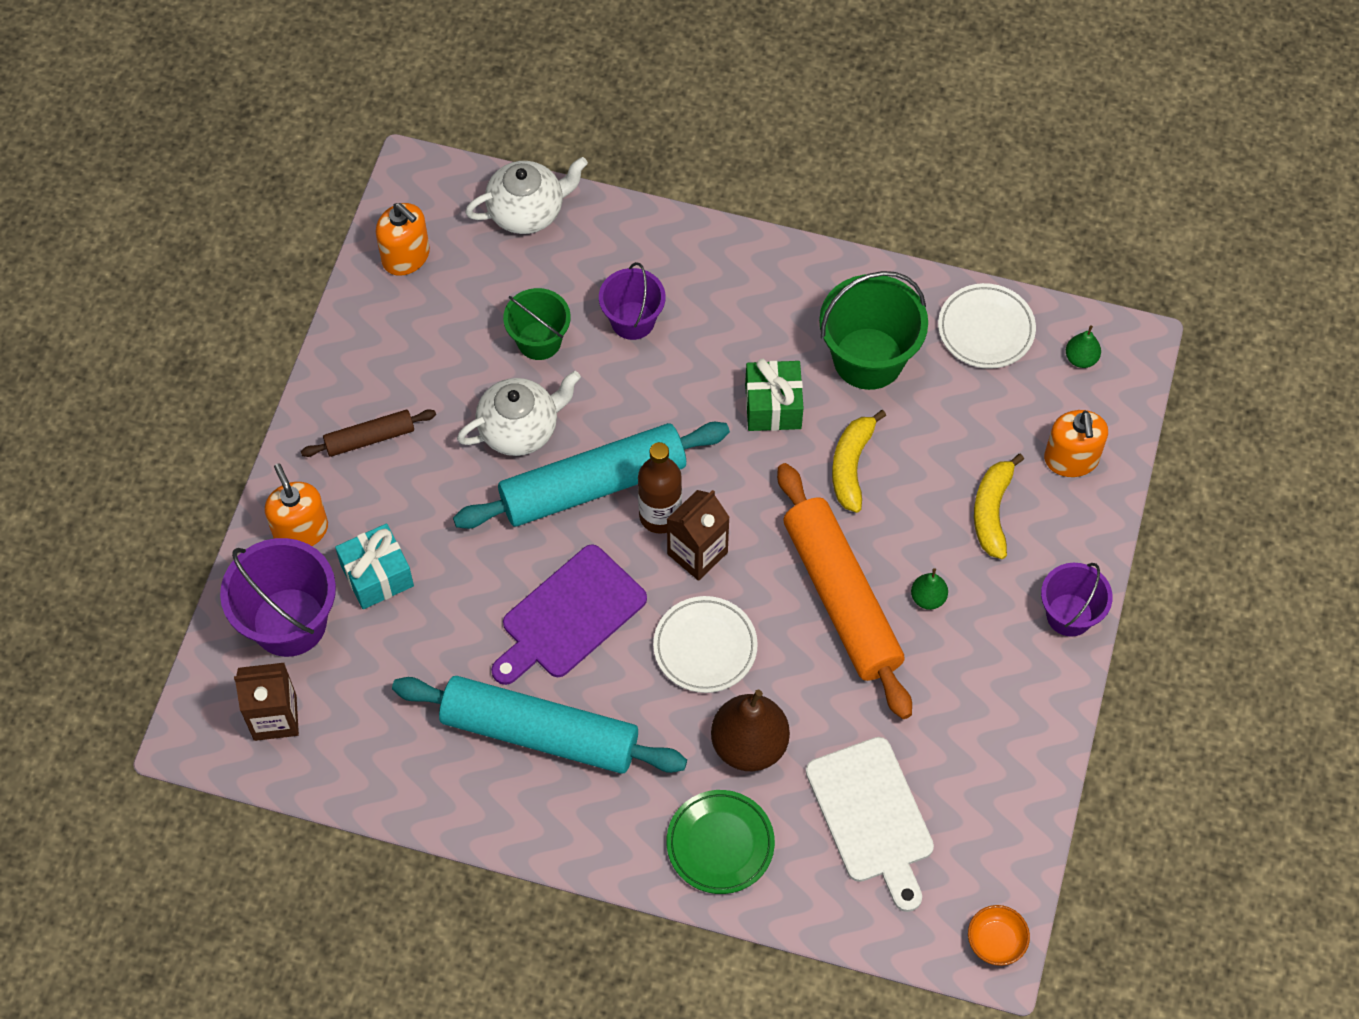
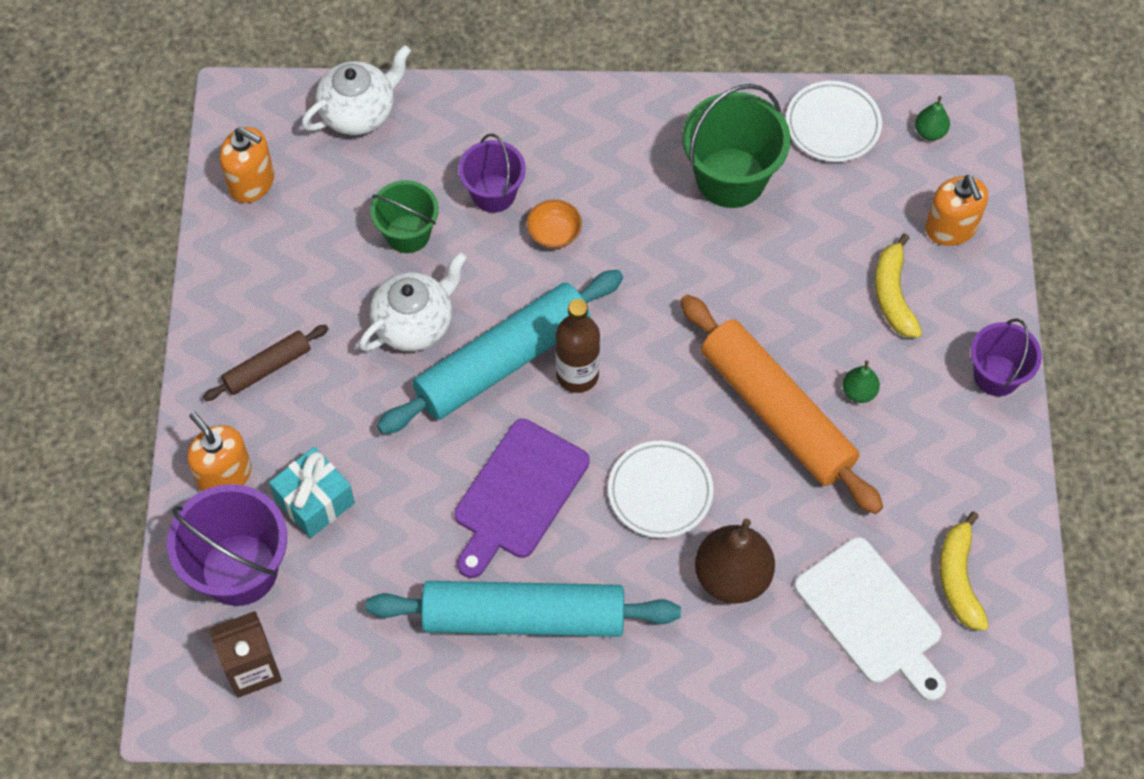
camera: 15 degrees left, 0 degrees up
(697, 553) = (624, 402): brown carton -> none
(720, 844) = (734, 681): green plate -> none
(773, 406) = (654, 244): green gift -> none
(851, 466) = (746, 283): yellow banana -> yellow banana (958, 579)
(996, 941) = (1028, 707): orange bowl -> orange bowl (554, 233)

